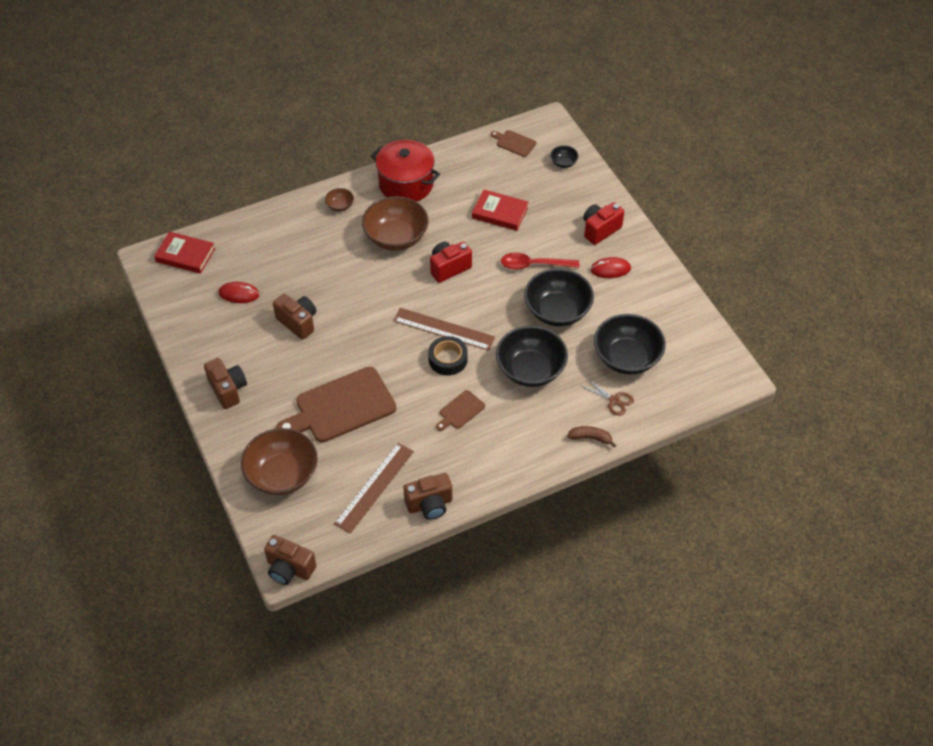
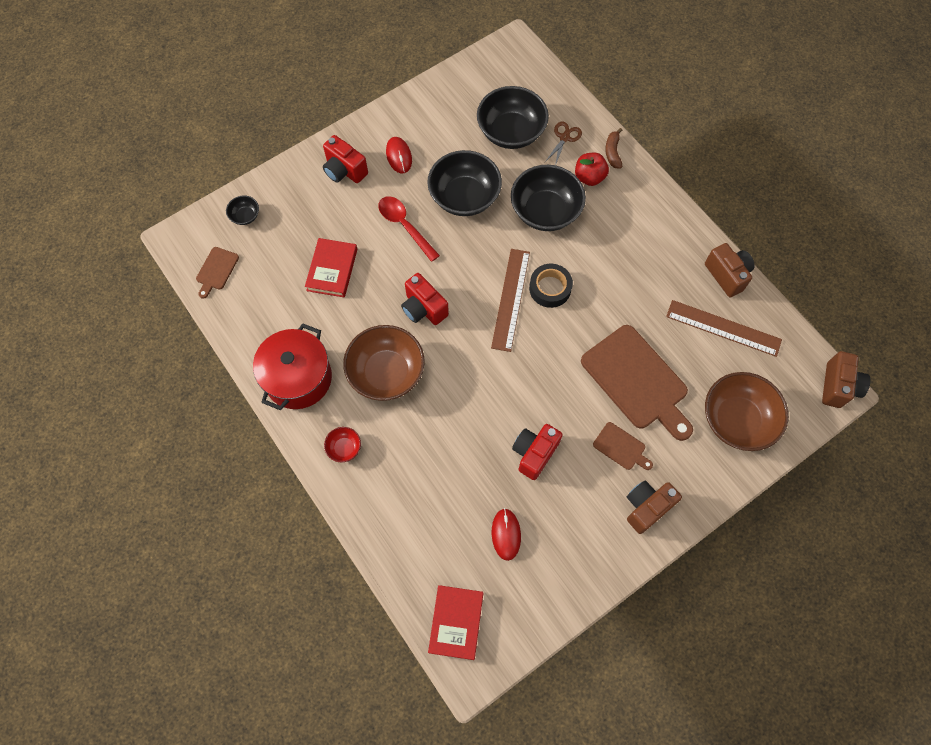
camera: 100 degrees left, 15 degrees up
(298, 322) = (534, 453): brown camera -> red camera
(340, 206) = (344, 448): brown bowl -> red bowl
(460, 411) = (611, 266): brown cutting board -> brown cutting board (621, 447)
(534, 265) = (405, 226): red spoon -> red spoon turned 150 degrees clockwise
(563, 412) = (589, 177): none -> red apple

